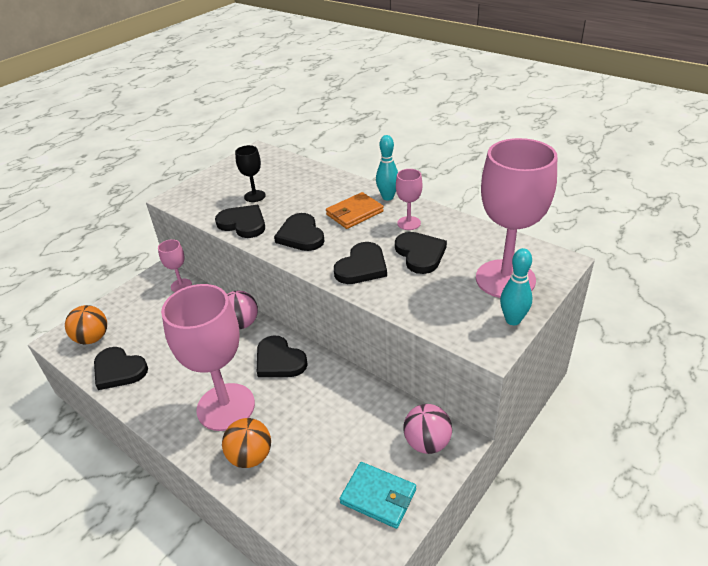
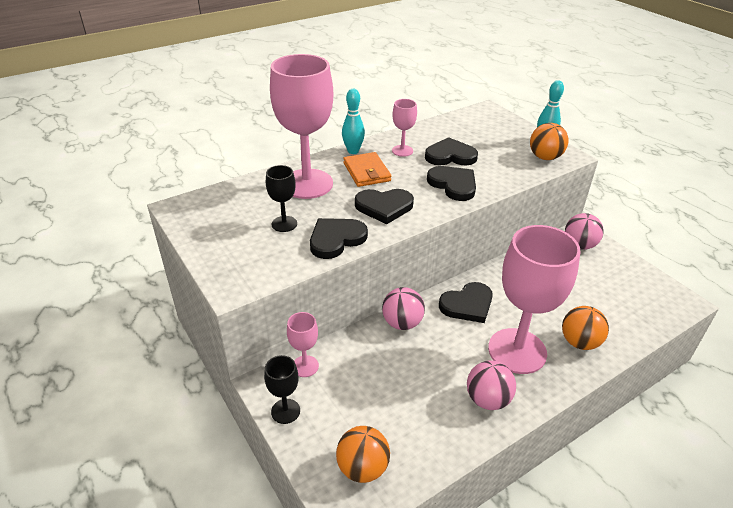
camera: 75 degrees left, 0 degrees up
(119, 370) = (435, 439): black heart -> none
(138, 289) = (285, 411): none -> black goblet
(162, 395) = (487, 399): none -> pink ball
(378, 496) = (624, 279): turquoise wallet -> none
(469, 325) = (545, 157): none -> orange ball
(505, 279) = (498, 132): pink goblet -> pink goblet (307, 184)

